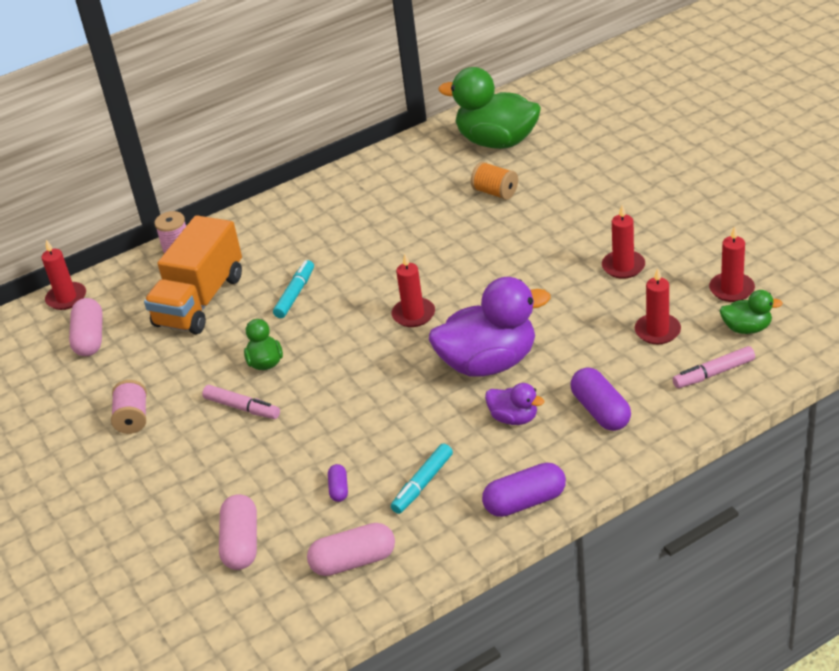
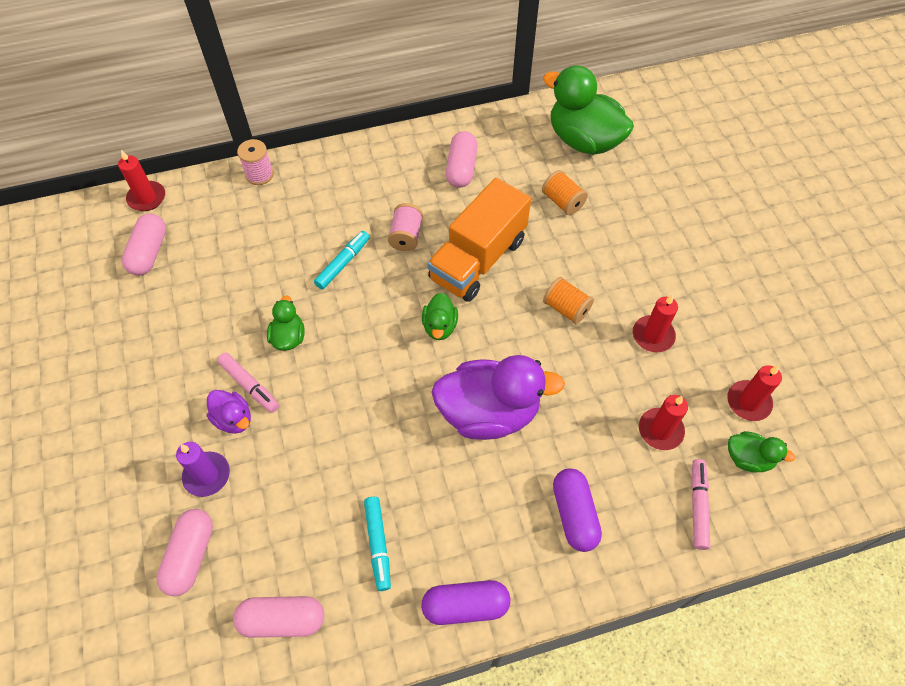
camera: 10 degrees right, 20 degrees up
(133, 418) = (151, 363): pink spool -> pink spool (406, 236)
(200, 300) = (258, 241): orange truck -> orange truck (478, 259)
(230, 483) = (207, 475): none -> purple candle
(339, 489) = (300, 521): purple capsule -> none
(383, 193) = (461, 168): none -> pink capsule
(413, 314) = (440, 326): red candle -> green duck
(422, 484) = (378, 544): turquoise marker -> turquoise marker turned 60 degrees counterclockwise
(514, 418) = (489, 492): purple duck -> purple duck (233, 419)
(532, 269) = (566, 308): none -> orange spool
(713, 373) = (698, 506): pink marker -> pink marker turned 105 degrees clockwise

